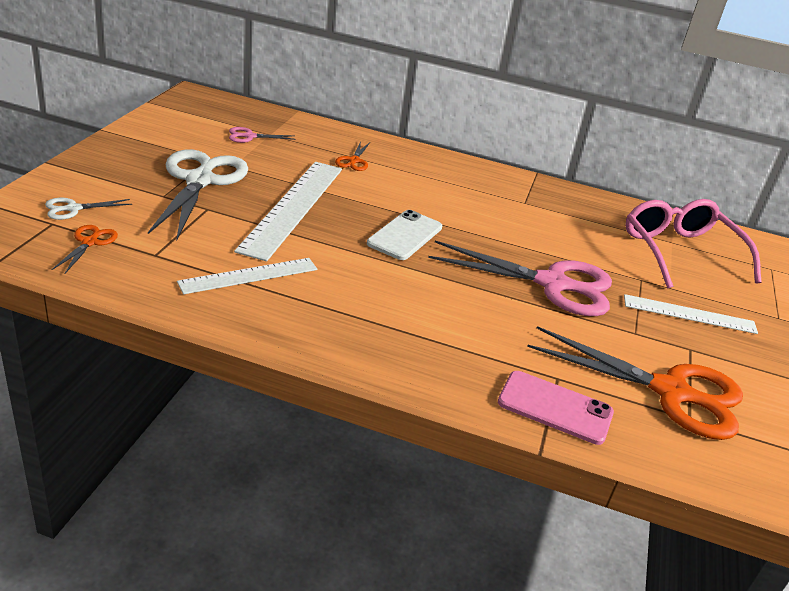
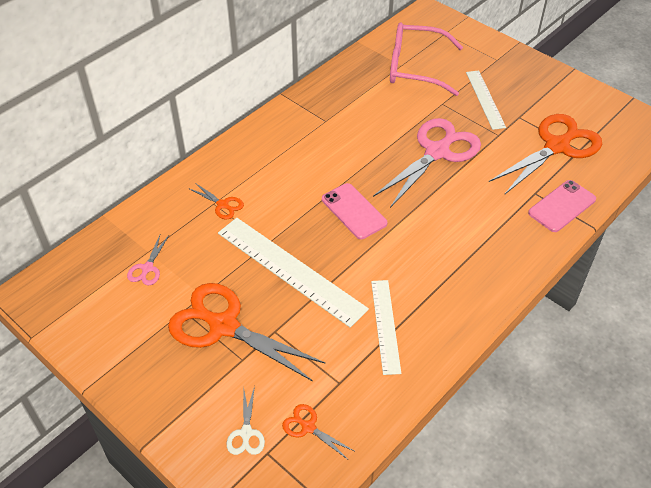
camera: 60 degrees left, 15 degrees up
(200, 181) = (224, 326): white scissors -> orange scissors
(405, 235) = (354, 211): white phone -> pink phone
(689, 314) = (485, 99): white ruler -> white ruler turned 45 degrees counterclockwise

